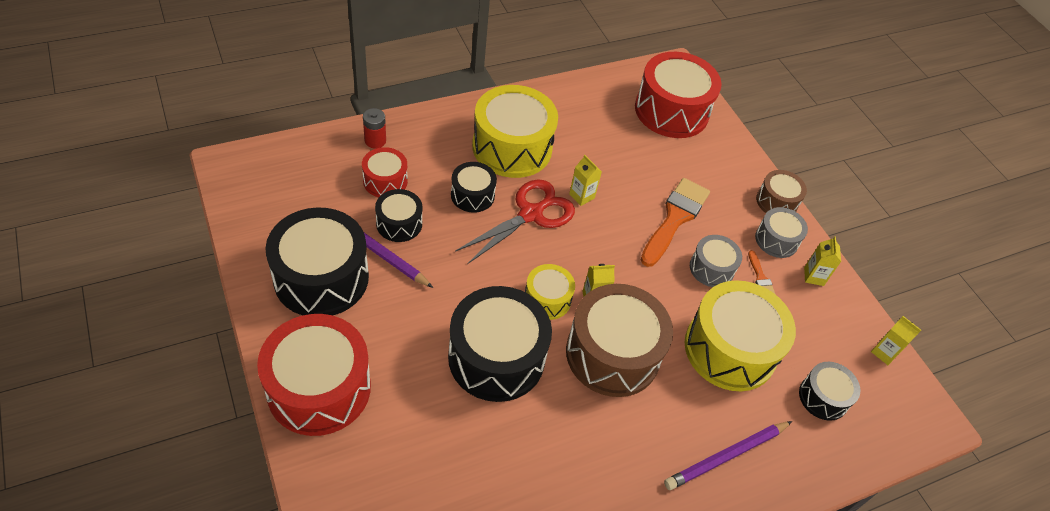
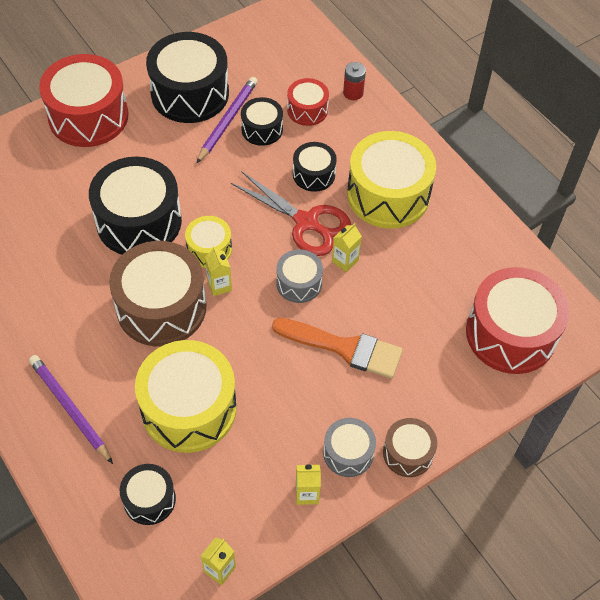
camera: 85 degrees right, 5 degrees up
(711, 268) = (287, 387): grey drum -> grey drum (299, 283)
(760, 277) = (289, 436): orange brush -> none

